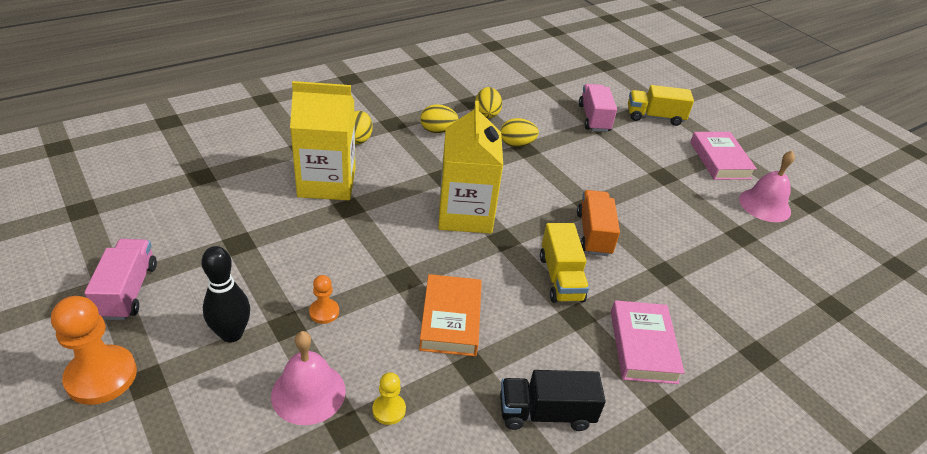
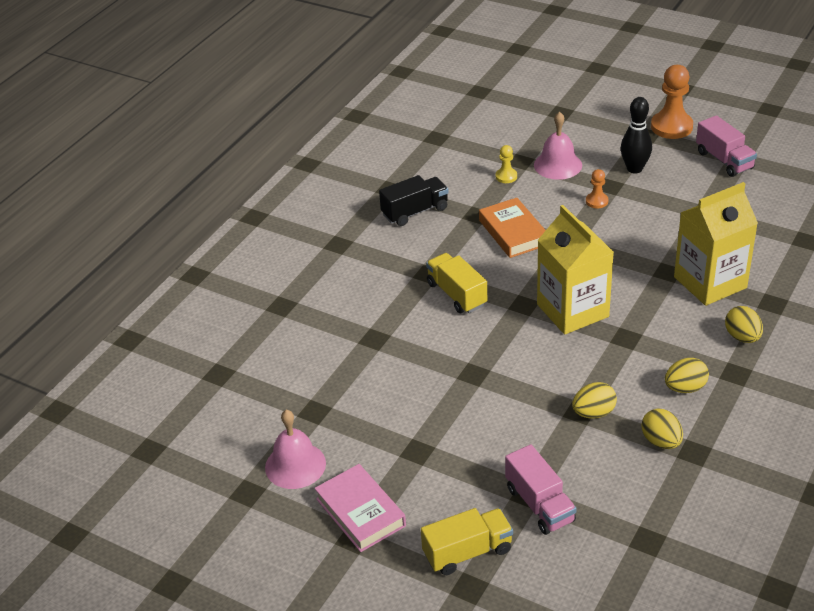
camera: 160 degrees right, 0 degrees up
(593, 234) = (452, 345): orange truck -> none
(643, 346) = (370, 274): pink book -> none

